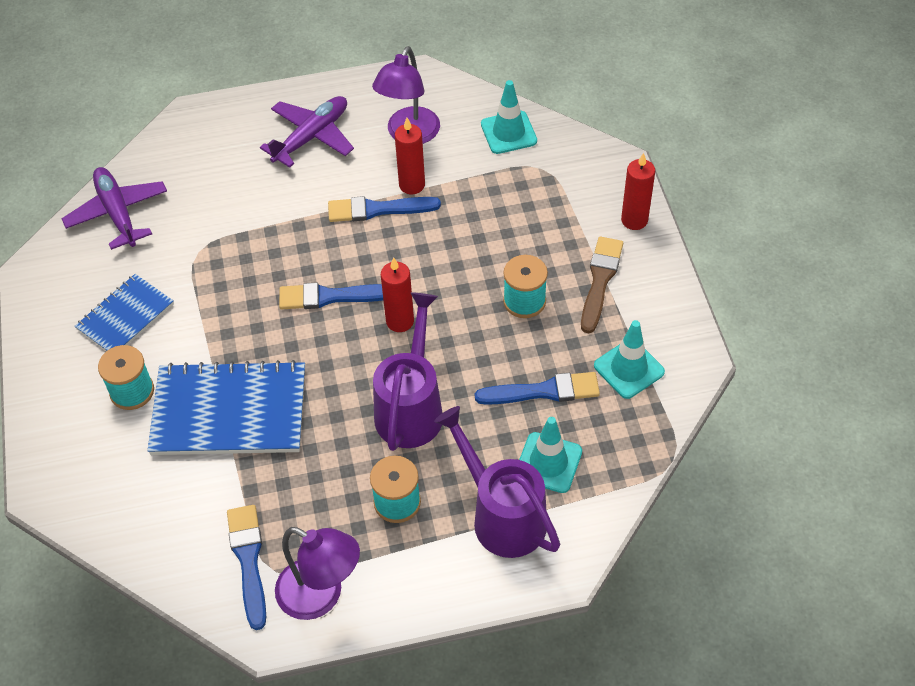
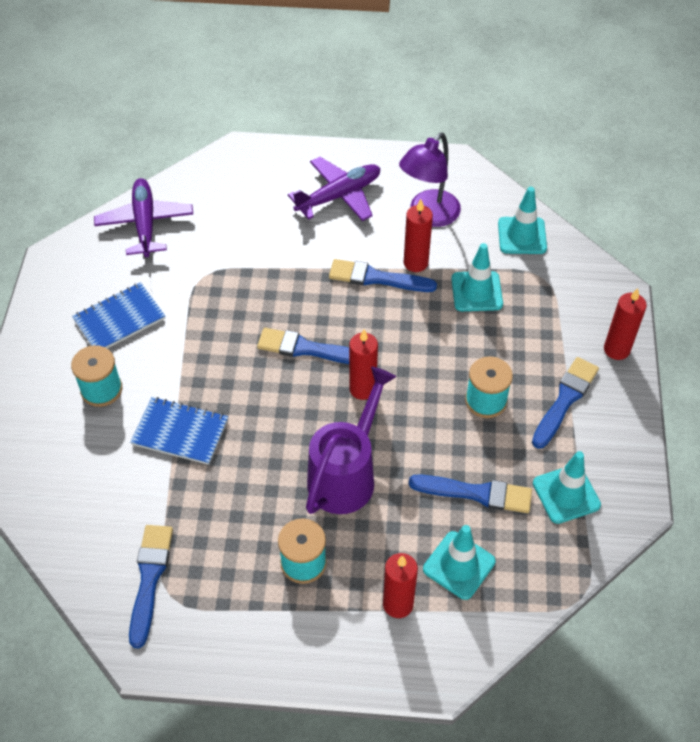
camera: 15 degrees right, 0 degrees up
(229, 412) = (180, 432): blue notebook -> blue notebook, size x0.59
(321, 596) = (203, 633): purple lamp -> none
(481, 198) = (476, 291): none -> turquoise traffic cone
(502, 515) = (398, 604): purple watering can -> red candle
(600, 280) = (565, 400): brown brush -> blue brush

